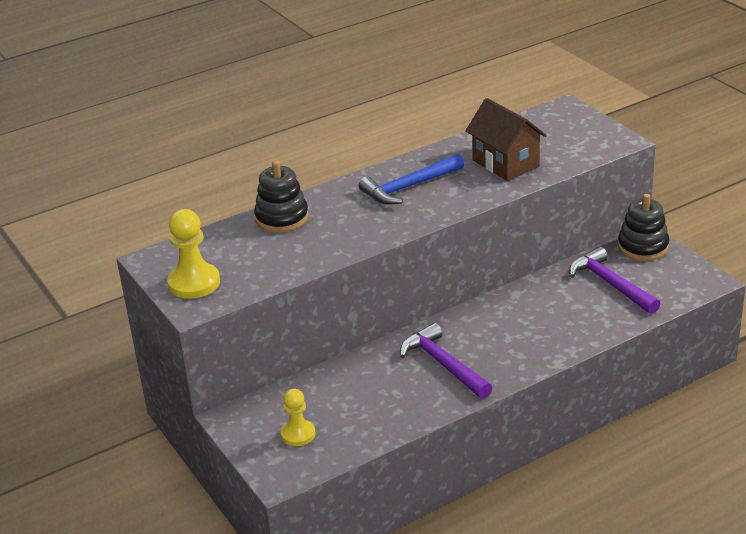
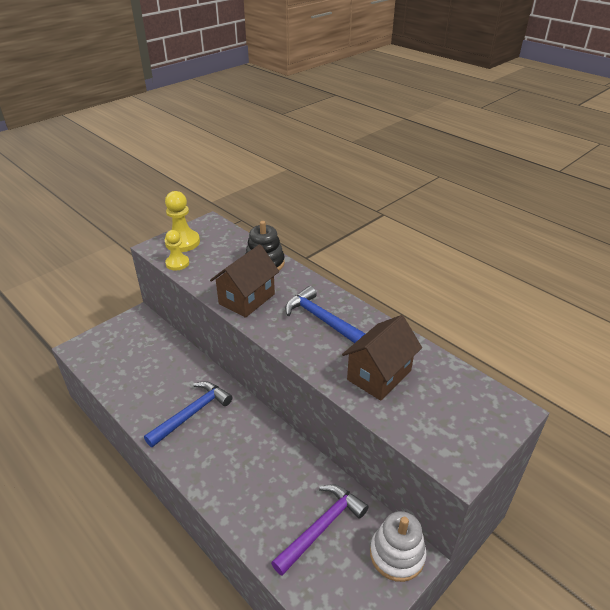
camera: 75 degrees right, 5 degrees up
(298, 434) = (118, 349): yellow pawn -> yellow pawn (177, 263)
(352, 234) = (246, 299): none -> brown house
(443, 364) = (192, 413): purple hammer -> blue hammer
(643, 247) = (397, 554): black stacking toy -> white stacking toy

